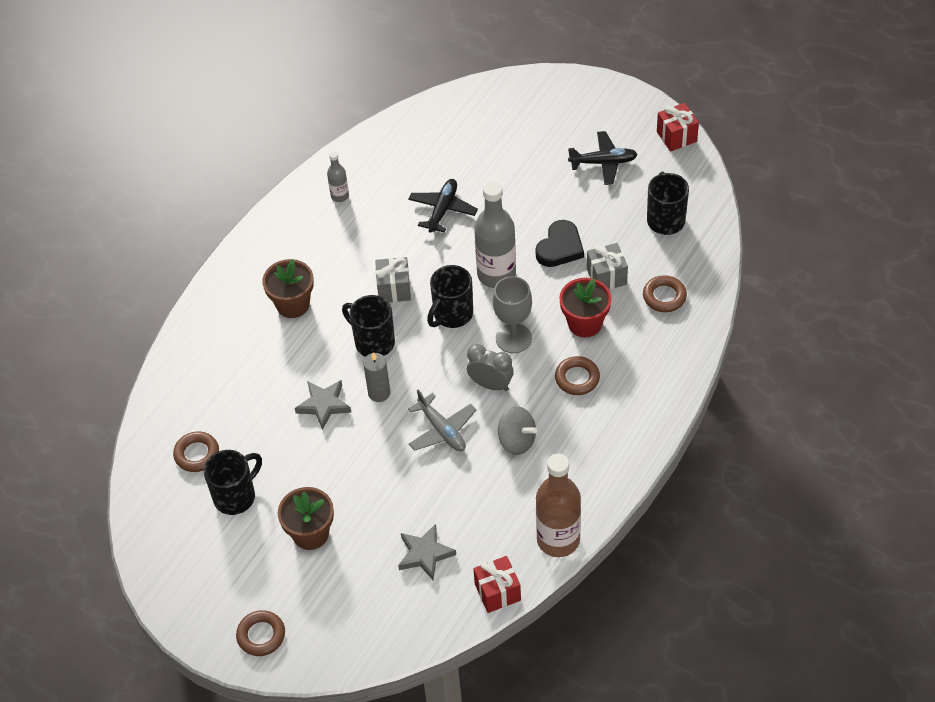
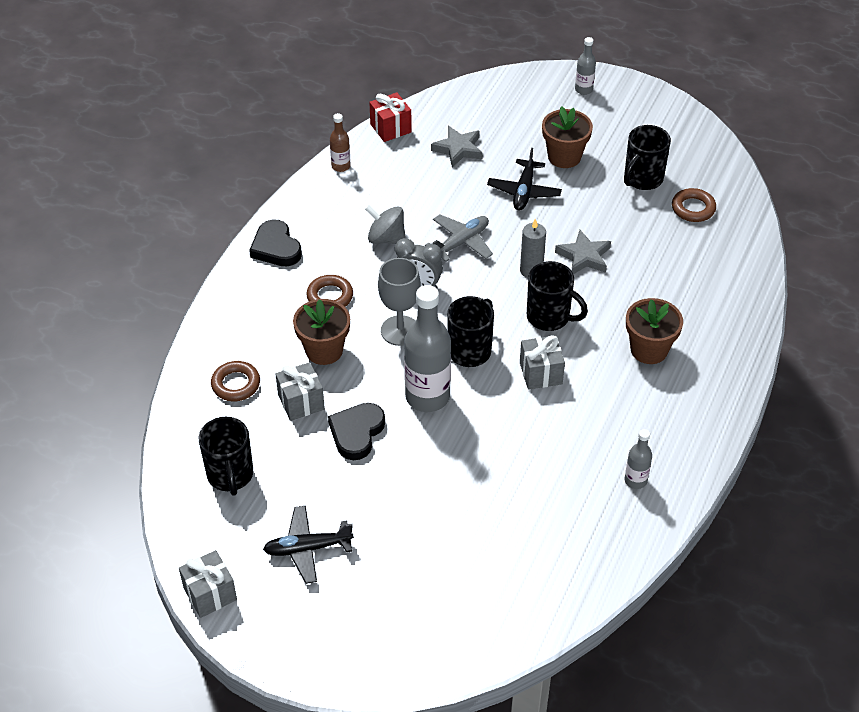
camera: 170 degrees right, 5 degrees down
(261, 635) = (583, 90): brown ring -> grey bottle
(442, 210) = (504, 470): black plane -> black plane (524, 191)
(442, 430) = (461, 243): grey plane -> grey plane turned 90 degrees clockwise
(558, 540) = (341, 166): brown bottle -> brown bottle, size x0.49
(585, 323) = (324, 350): red flower pot -> brown flower pot
(629, 438) = (276, 247): none -> black heart
(676, 136) = (210, 594): red gift -> grey gift

